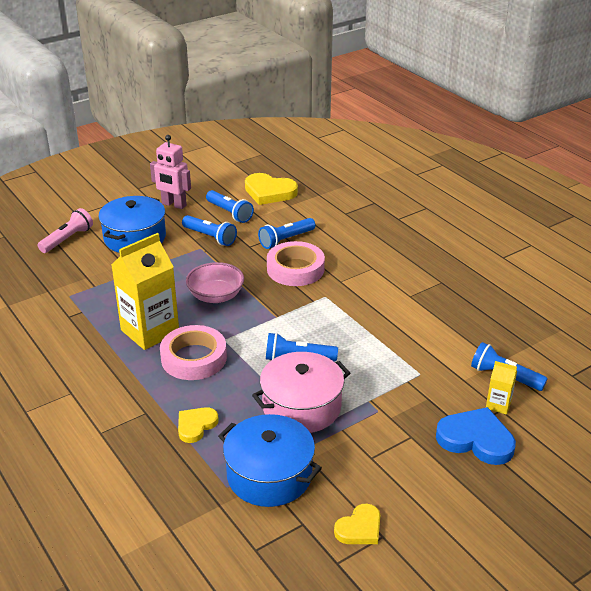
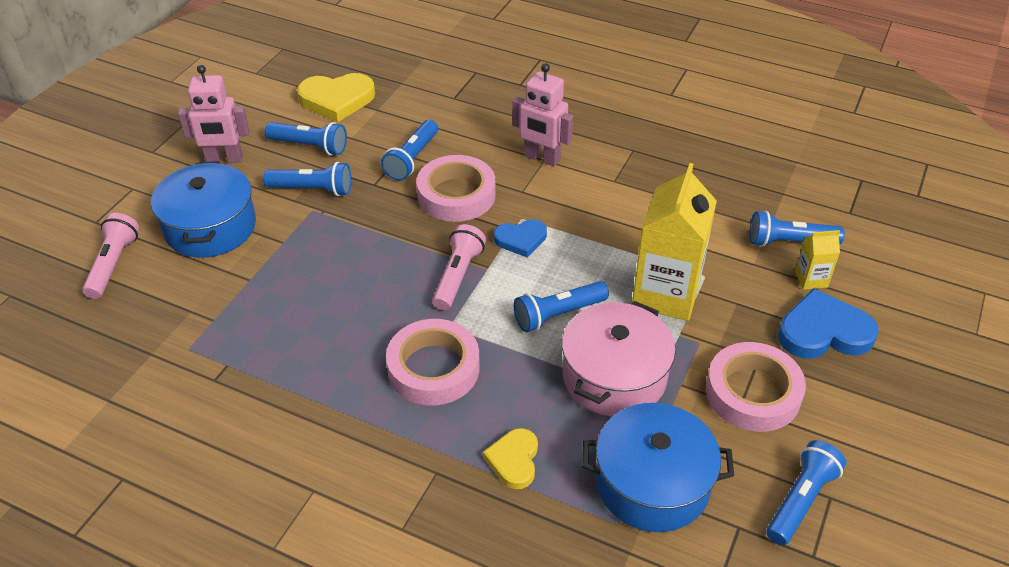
camera: 30 degrees left, 10 degrees up
(150, 331) = (345, 355): yellow carton -> yellow carton (666, 294)
(216, 296) = (389, 270): pink bowl -> none
(254, 314) = (458, 276): none -> pink flashlight
(313, 308) = (521, 239): none -> blue heart
(359, 528) = (800, 500): yellow heart -> blue flashlight
(372, 266) = (542, 158): none -> pink robot
(387, 454) = (752, 393): none -> pink tape

